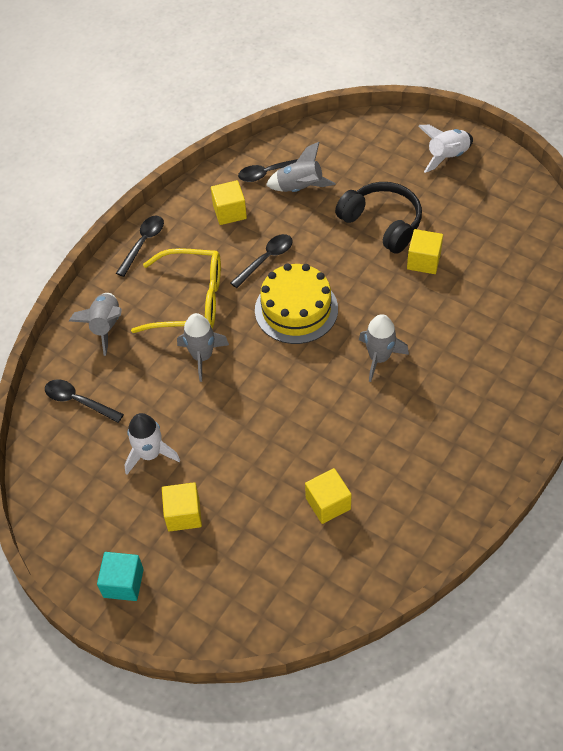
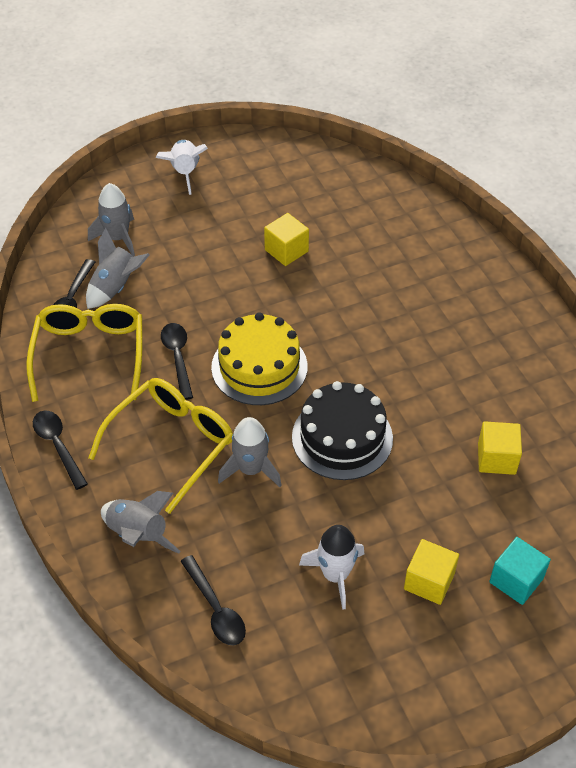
camera: 60 degrees left, 5 degrees down
(78, 401) = (216, 609): black spoon -> black spoon turned 90 degrees counterclockwise
(123, 583) = (475, 677): turquoise cube -> turquoise cube (516, 580)
(229, 212) = (90, 355): yellow cube -> yellow glasses
(271, 394) = (342, 437): none -> black cake
(379, 358) = (366, 337): grey rocket -> grey rocket (118, 238)
(382, 223) = (217, 254): black headphones -> none

